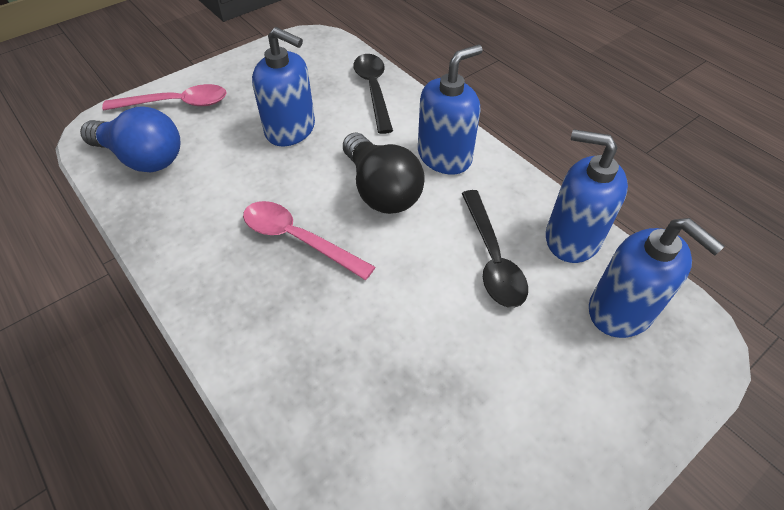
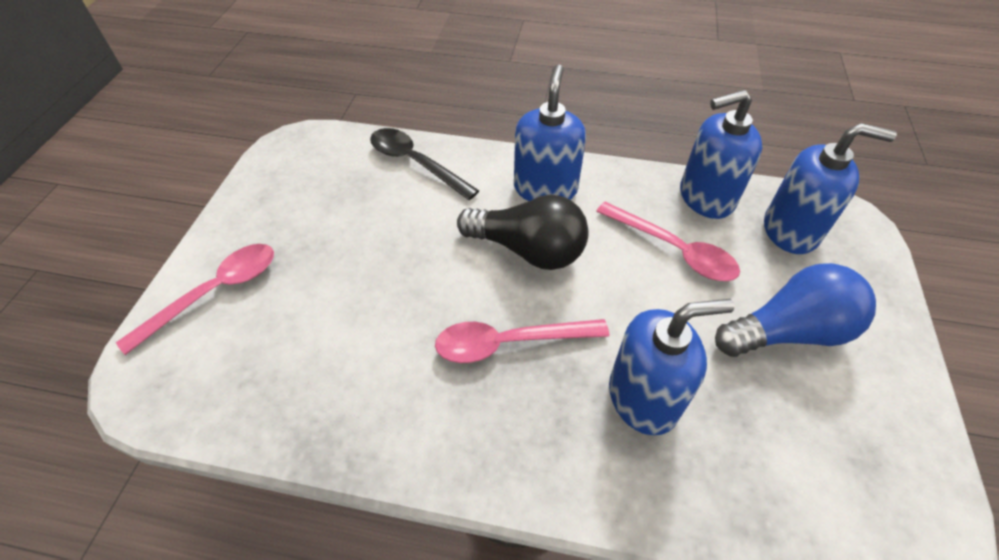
camera: 40 degrees left, 0 degrees up
(142, 158) = (245, 375): blue light bulb -> blue light bulb (788, 331)
(291, 130) = (379, 245): blue soap dispenser -> blue soap dispenser (643, 397)
(492, 258) = (673, 250): black spoon -> pink spoon

